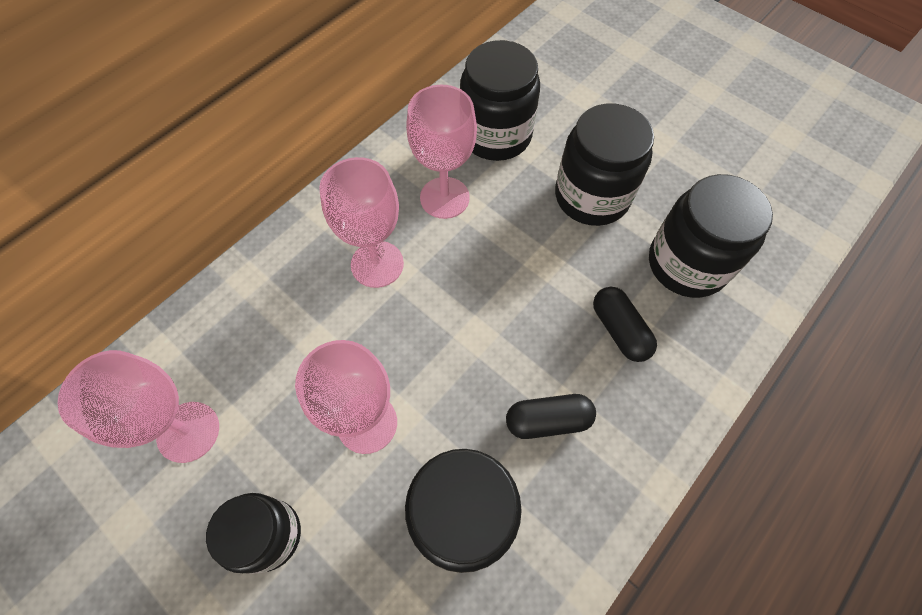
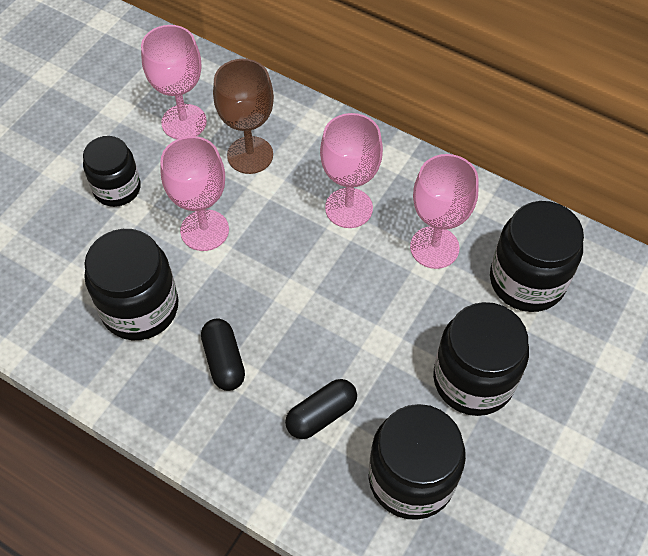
camera: 80 degrees right, 5 degrees down
(271, 356) = (250, 155): none -> brown goblet

